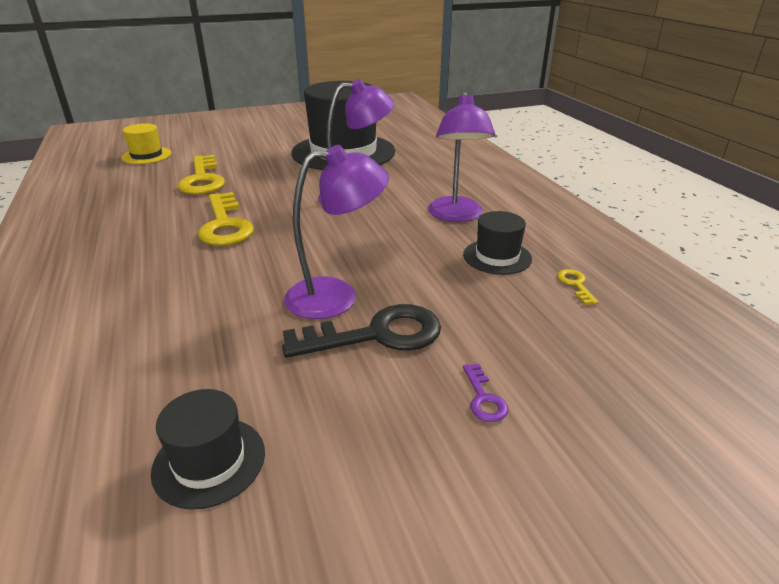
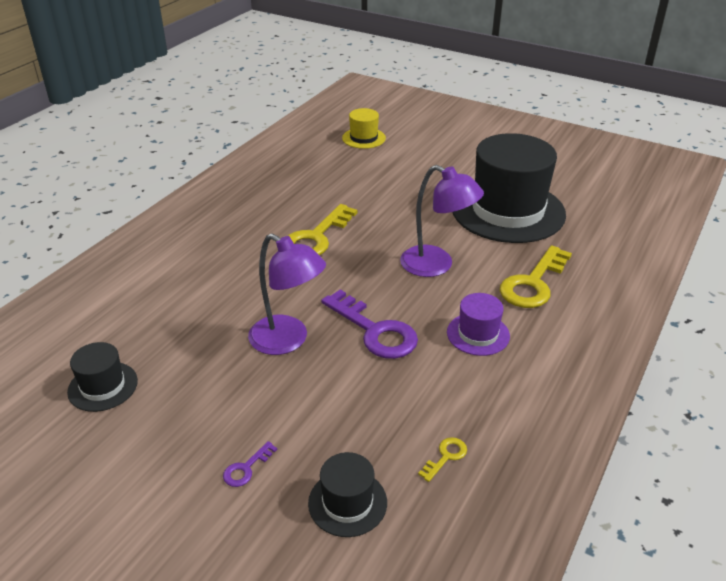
camera: 50 degrees right, 5 degrees up
(202, 179) = (363, 184): yellow key -> yellow key (533, 283)
(376, 335) = (264, 384): black key -> none
(389, 251) = (374, 331): none -> purple key
(456, 216) = (478, 334): purple lamp -> purple hat
(497, 257) = (436, 391): black hat -> black hat (347, 502)

